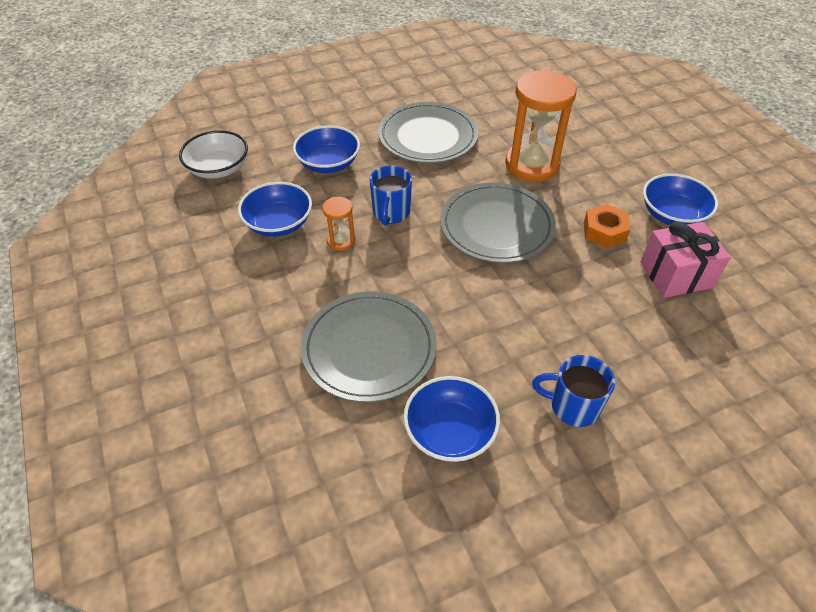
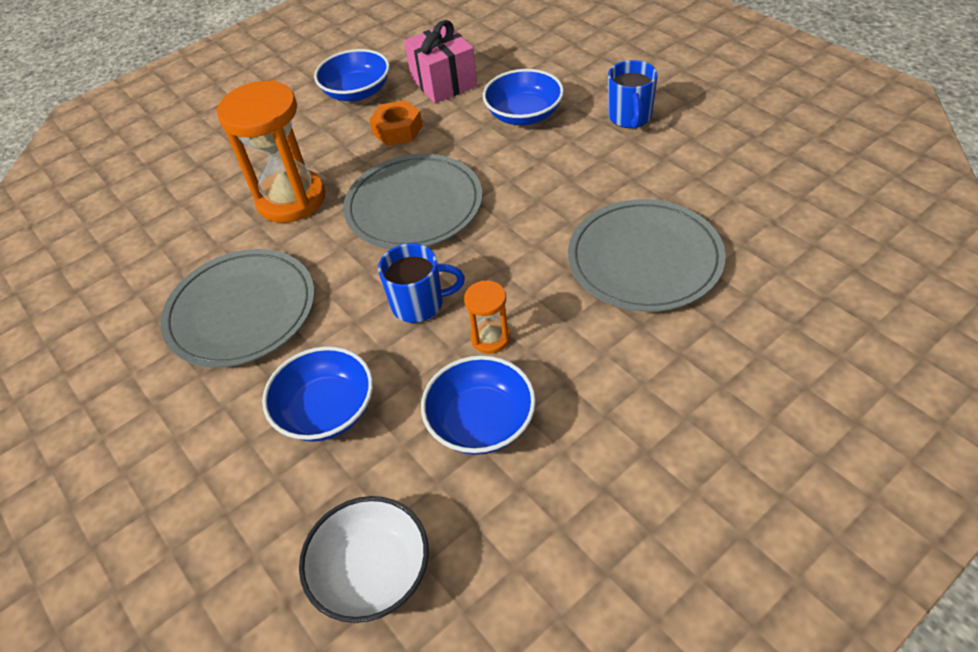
camera: 100 degrees left, 0 degrees up
(450, 432) = (703, 179): blue bowl -> blue bowl (524, 115)

